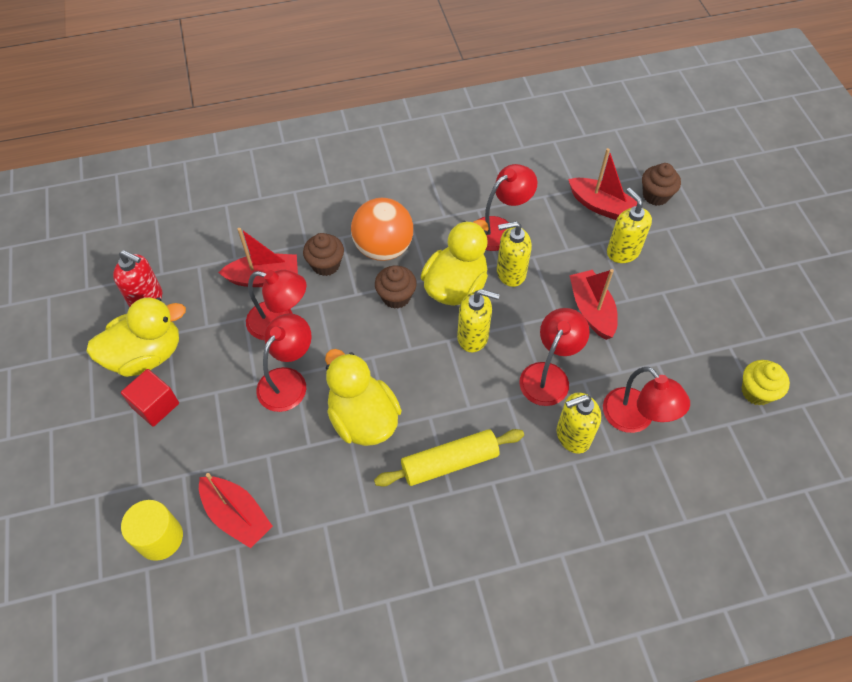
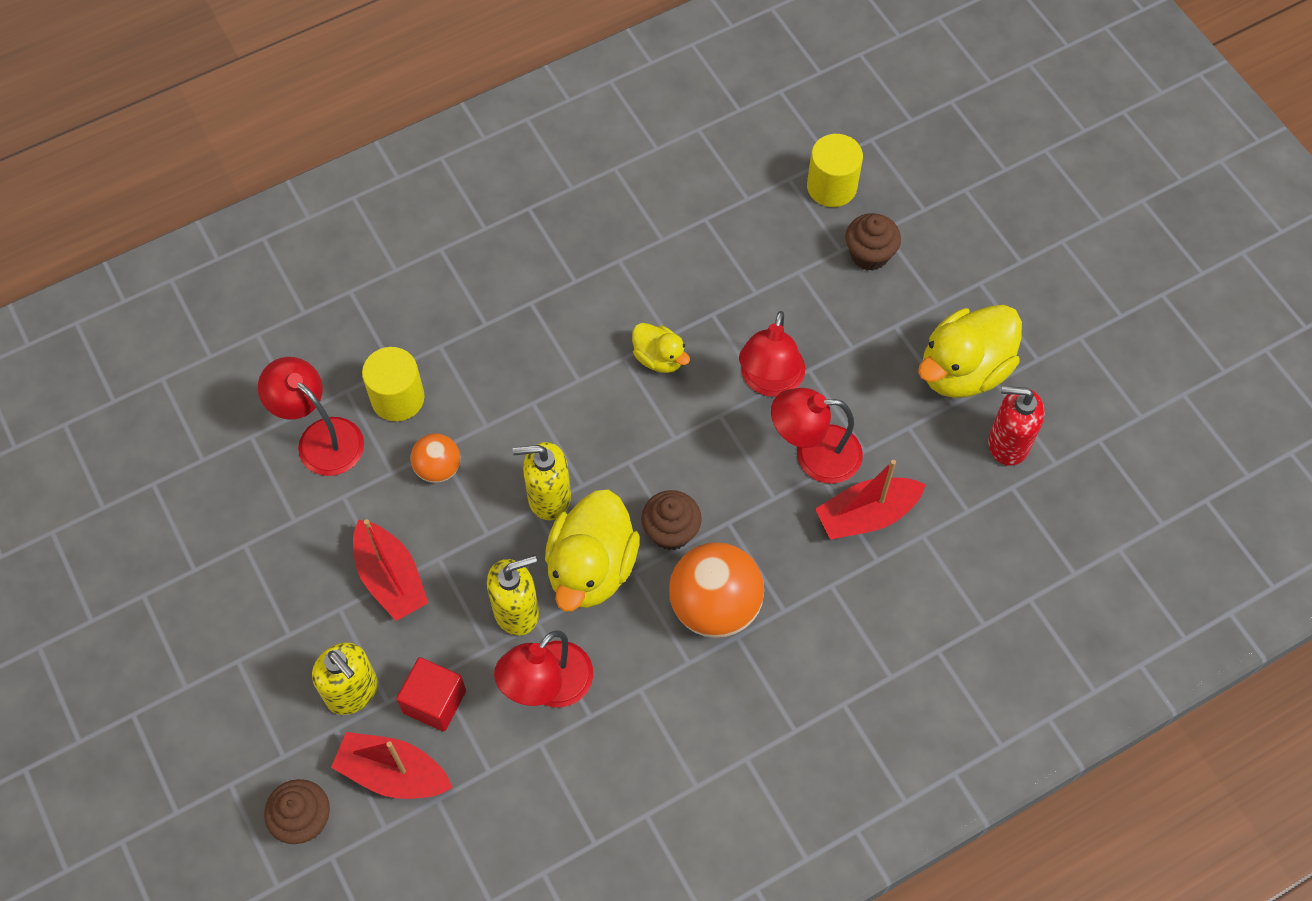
camera: 165 degrees right, 5 degrees up
(155, 405) = (916, 314): red cube -> red cube (434, 701)
(237, 515) = (761, 225): red boat -> none
(326, 265) = (788, 557): brown cupcake -> brown cupcake (869, 255)
(363, 419) = (659, 358): yellow duck -> yellow duck, size x0.54
(450, 463) = (540, 333): yellow rolling pin -> none
(549, 375) = (438, 468): red lamp -> orange ball
(572, 436) = (397, 398): yellow soap dispenser -> yellow cylinder
(756, 392) = (162, 511): yellow cupcake -> none

